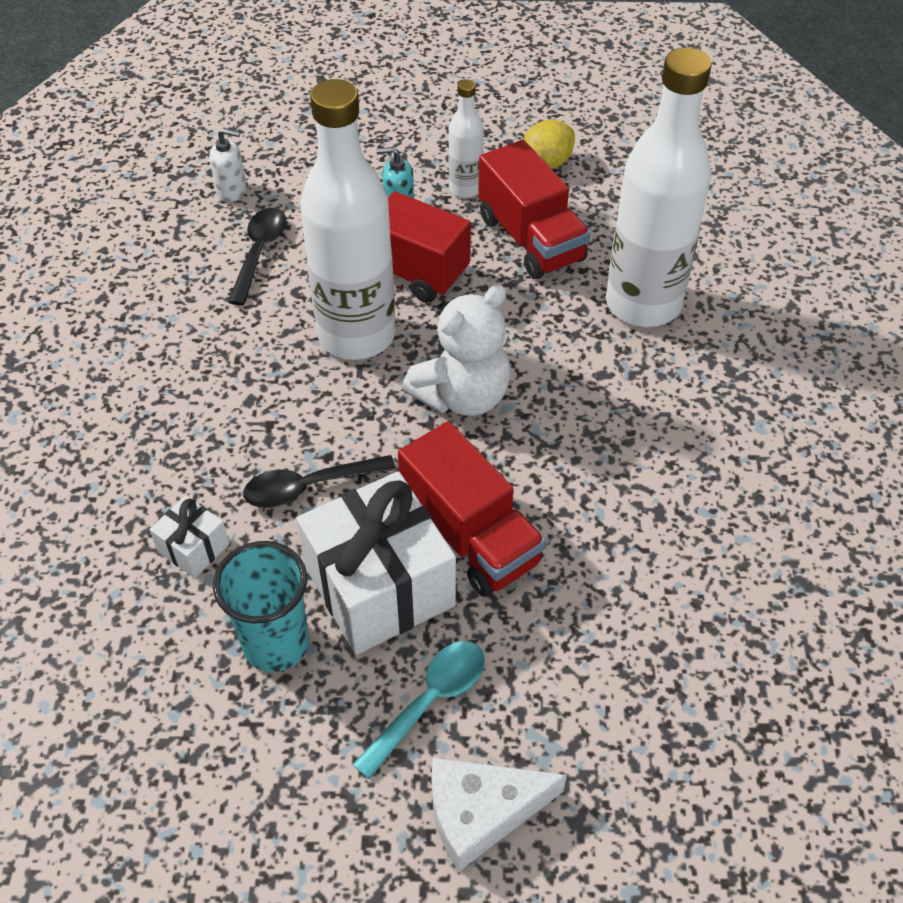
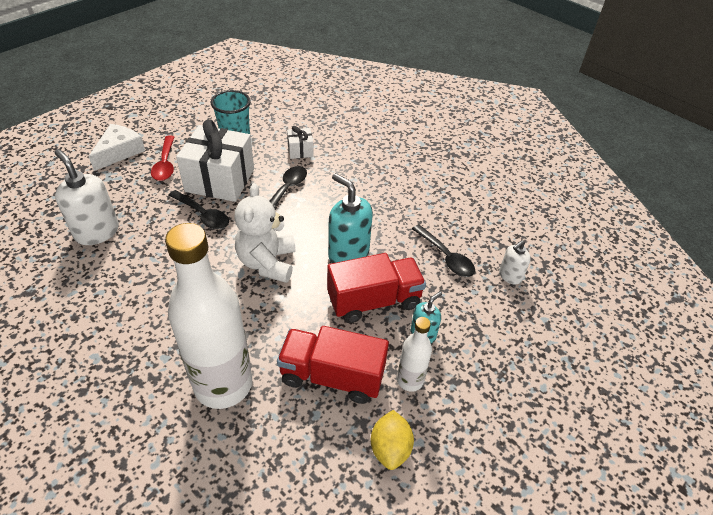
camera: 130 degrees right, 5 degrees down
(356, 335) = (348, 254): white bottle -> turquoise soap dispenser
(429, 701) = (165, 164): turquoise spoon -> red spoon
(470, 535) = (203, 215): red truck -> black spoon
(647, 625) = (97, 232): none -> white soap dispenser

